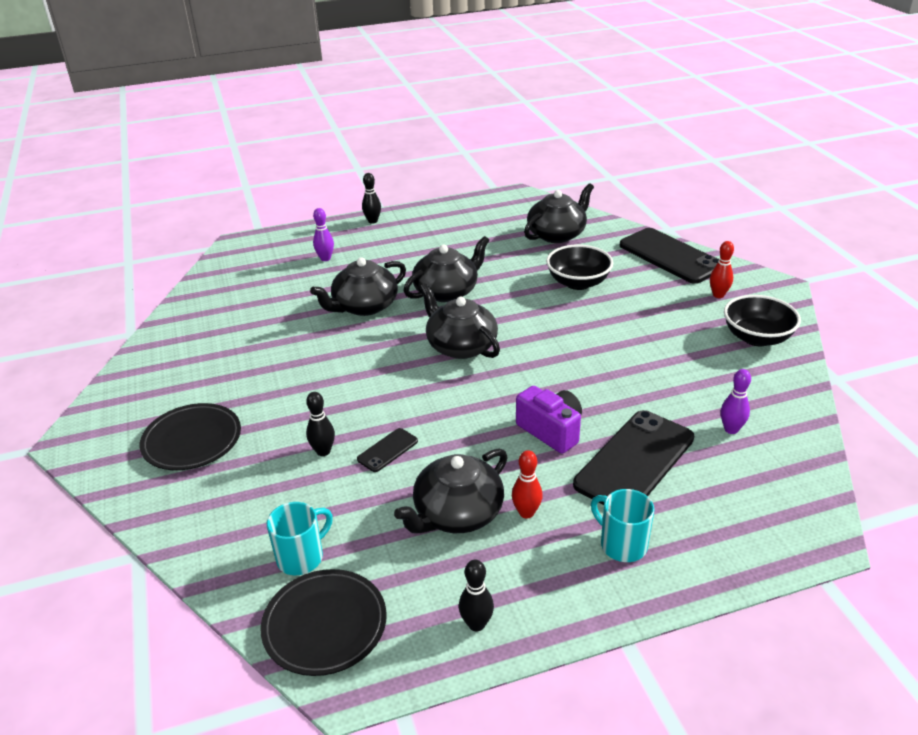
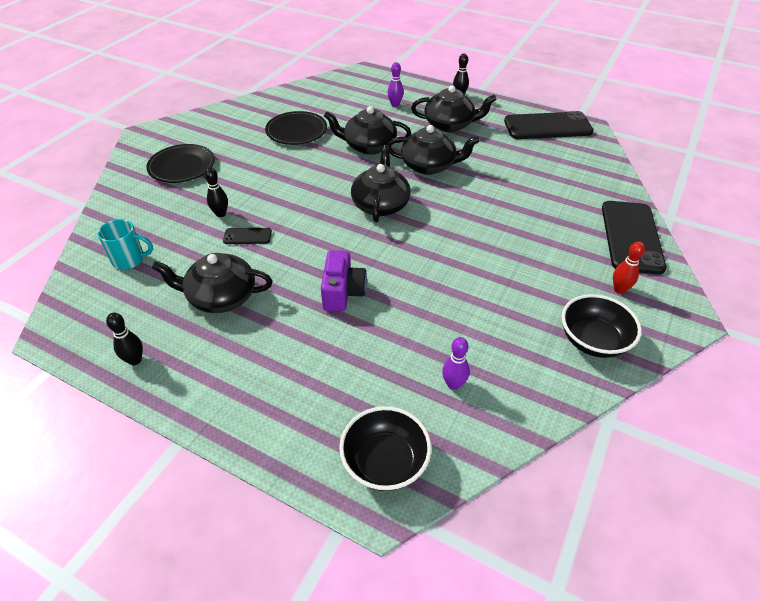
camera: 45 degrees right, 10 degrees up
(325, 625) = (87, 300): black plate -> black plate (296, 131)
(526, 513) = (251, 326): red bowling pin -> none
(557, 234) = (568, 170): black teapot -> black teapot (450, 125)
(578, 283) = (524, 212): black bowl -> black bowl (385, 462)
(622, 544) = (264, 389): turquoise mug -> none
(634, 461) = (357, 350): black phone -> black phone (547, 126)

